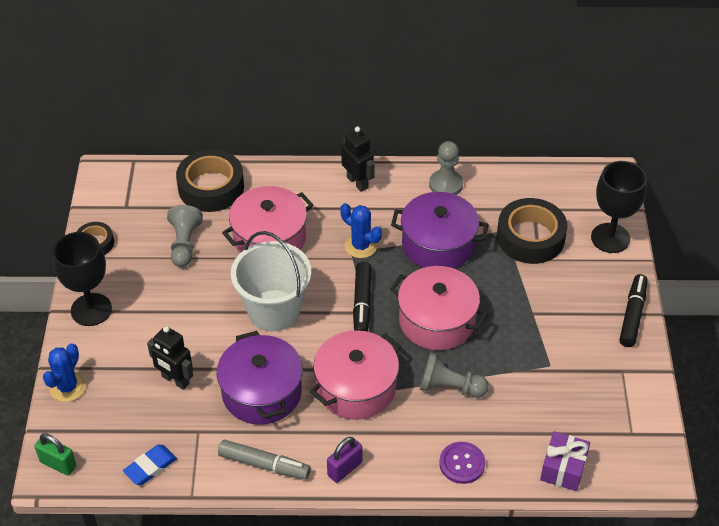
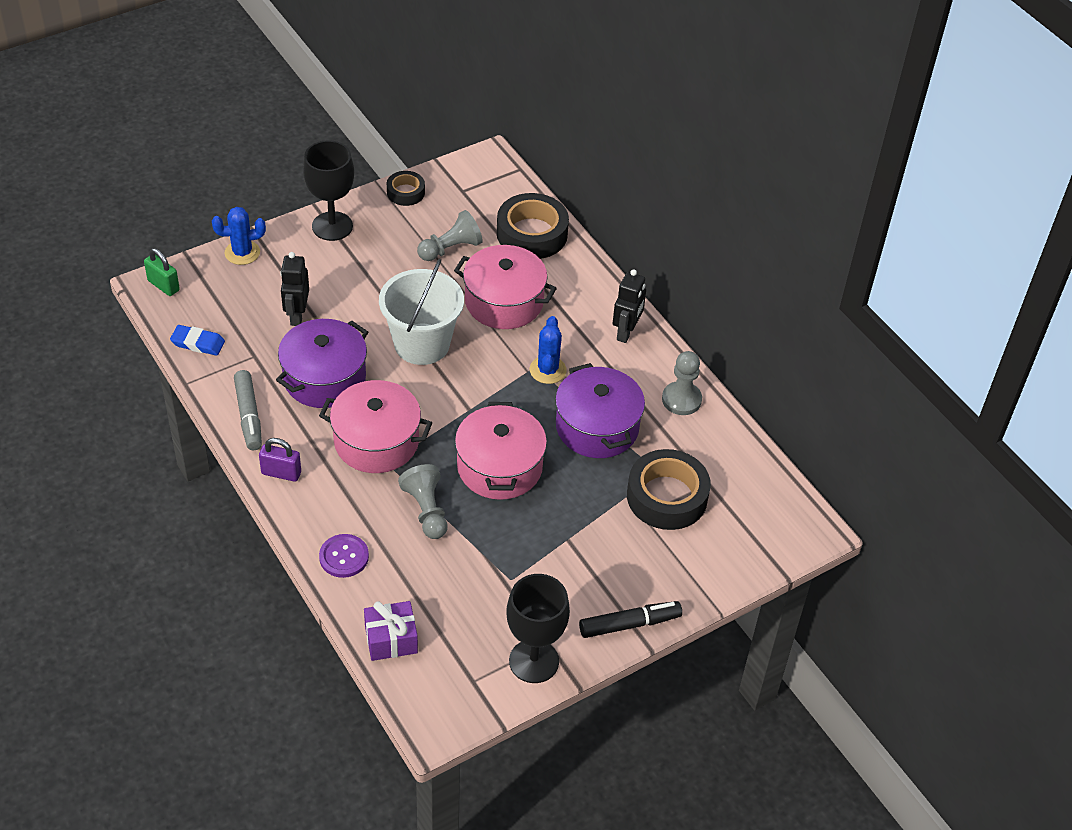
camera: 55 degrees right, 0 degrees up
(58, 464) = (163, 285): green padlock -> green padlock turned 45 degrees counterclockwise
(362, 303) = (478, 402): black marker -> none
(610, 238) = (722, 565): black goblet -> black goblet (534, 661)

